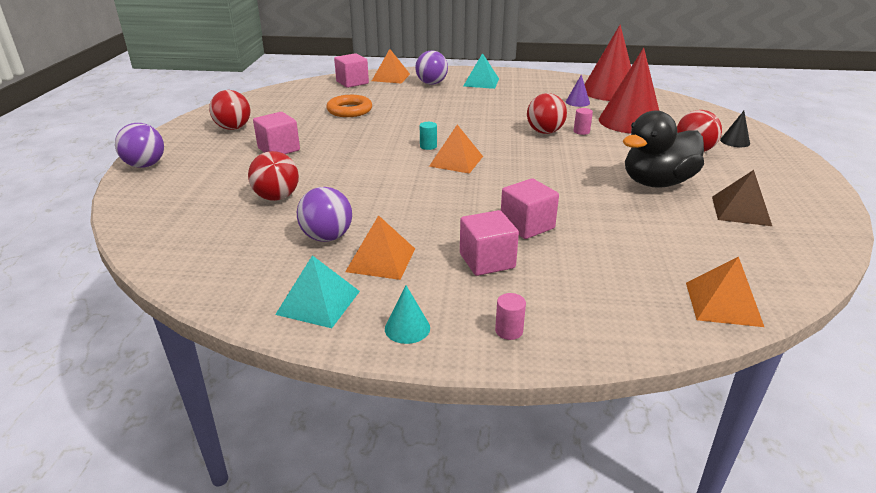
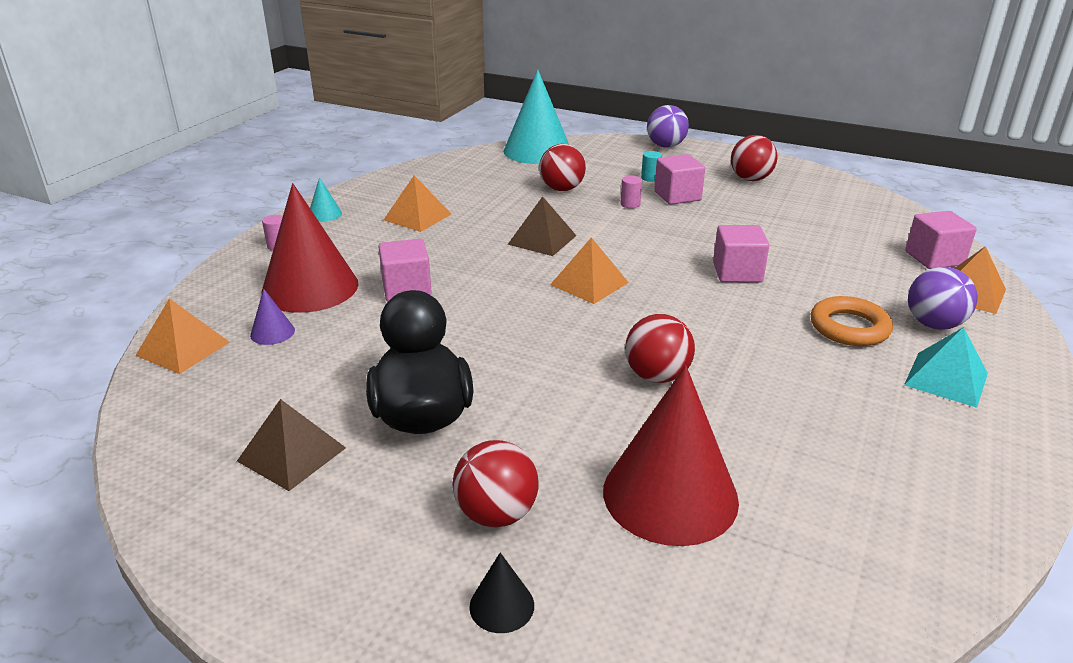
camera: 110 degrees right, 0 degrees up
(158, 229) = (537, 151): none -> turquoise cone
(318, 302) = (386, 192): turquoise pyramid -> none
(327, 237) = (472, 202): purple ball -> none
(349, 110) = (798, 243): orange ring -> orange ring (849, 327)
(396, 188) = (542, 239): none -> brown pyramid
(428, 146) = (645, 274): turquoise cylinder -> turquoise cylinder (650, 178)
(487, 261) = (370, 257): pink cube -> pink cube (737, 272)
(577, 102) = (804, 465): purple cone -> purple cone (272, 332)
(581, 131) = (643, 414): pink cylinder -> pink cylinder (630, 204)
(609, 91) = (878, 547): red cone -> red cone (310, 287)

